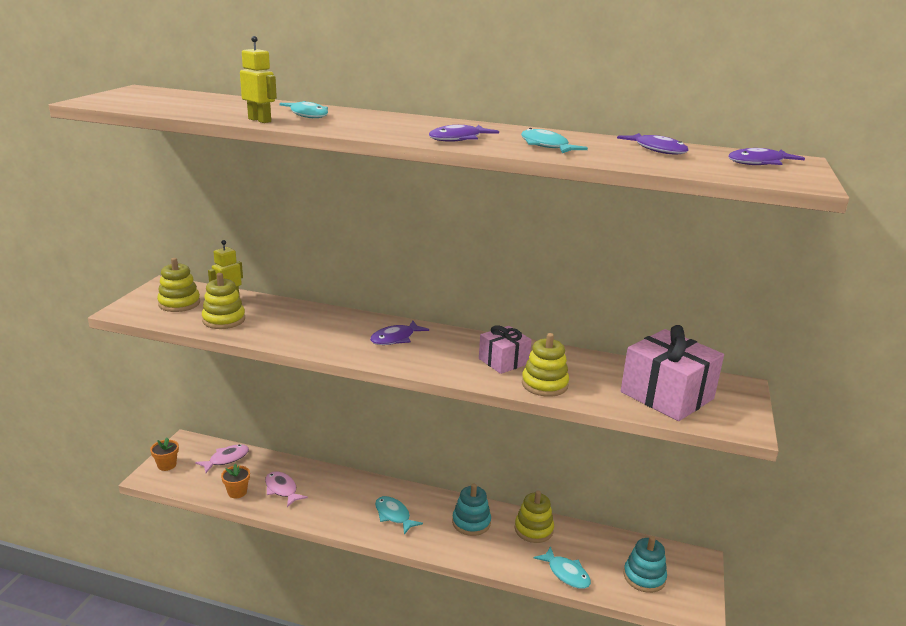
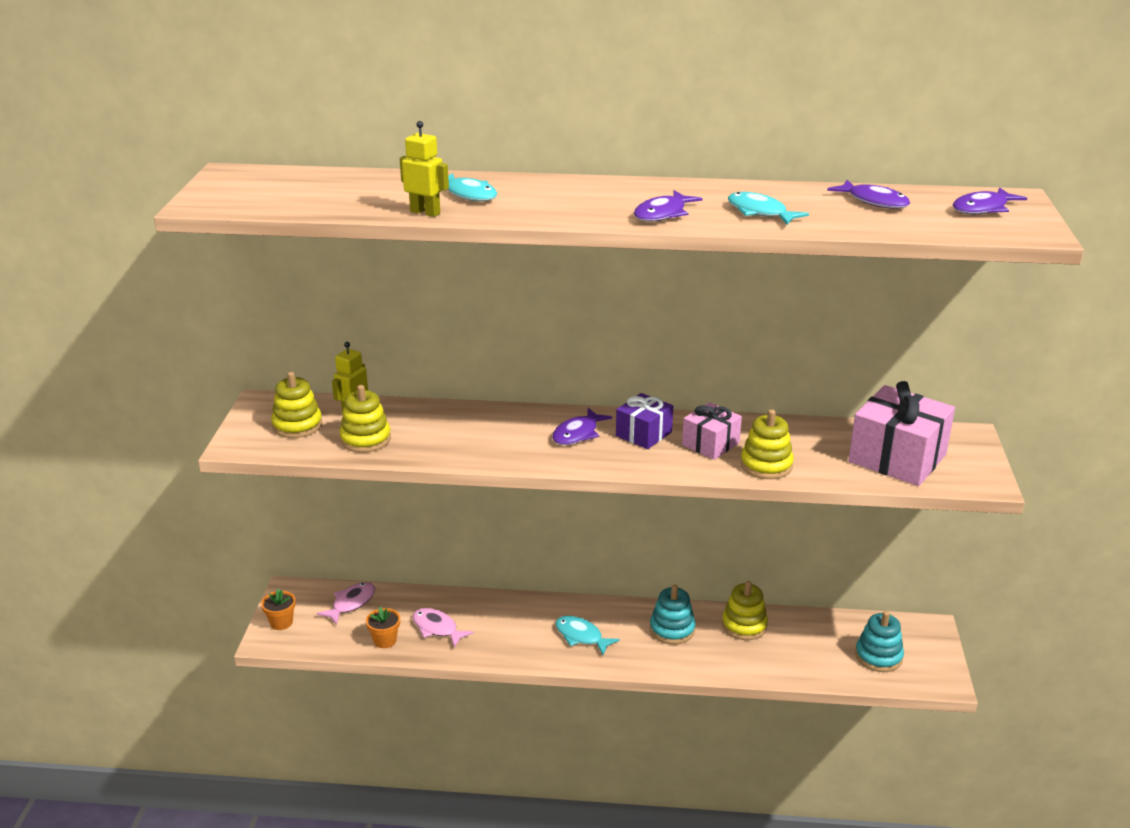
camera: 10 degrees left, 5 degrees up
(450, 346) = (643, 434): none -> purple gift
(566, 573) = (795, 667): turquoise fish -> none

